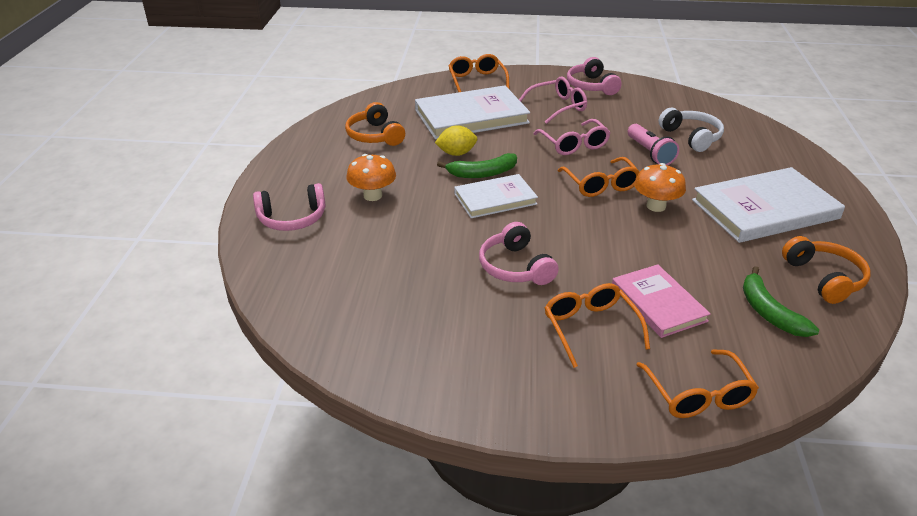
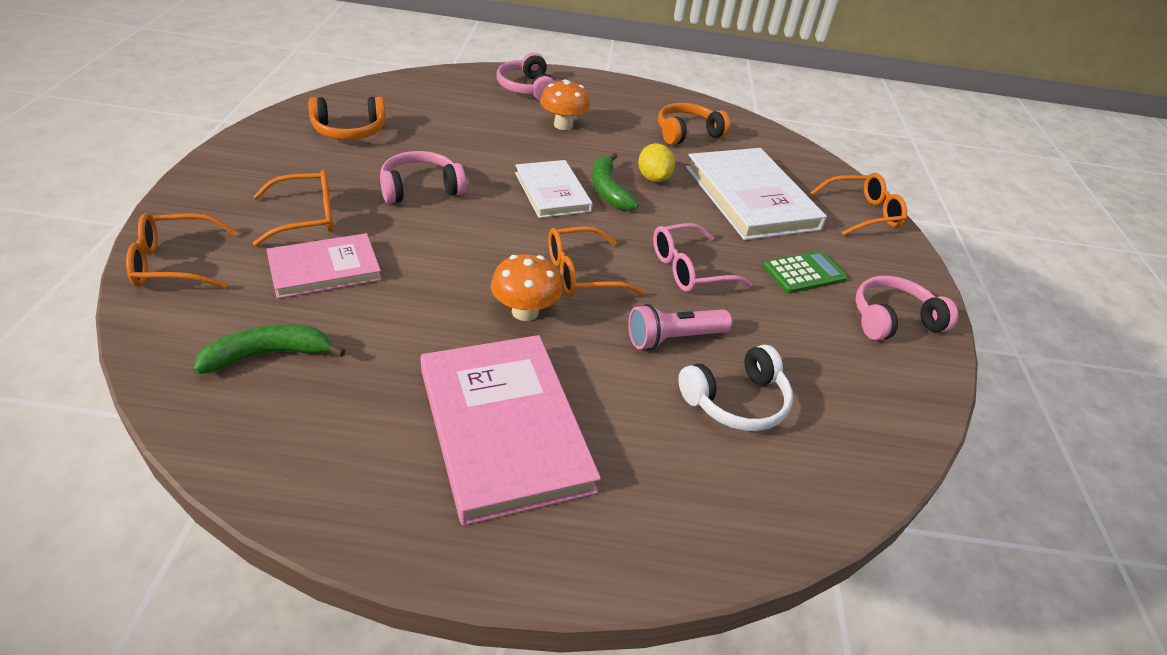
camera: 85 degrees right, 5 degrees up
(558, 107) = (804, 273): pink glasses -> green calculator
(765, 209) = (503, 428): white book -> pink book
(824, 278) = (312, 438): orange headphones -> orange headphones (349, 131)

